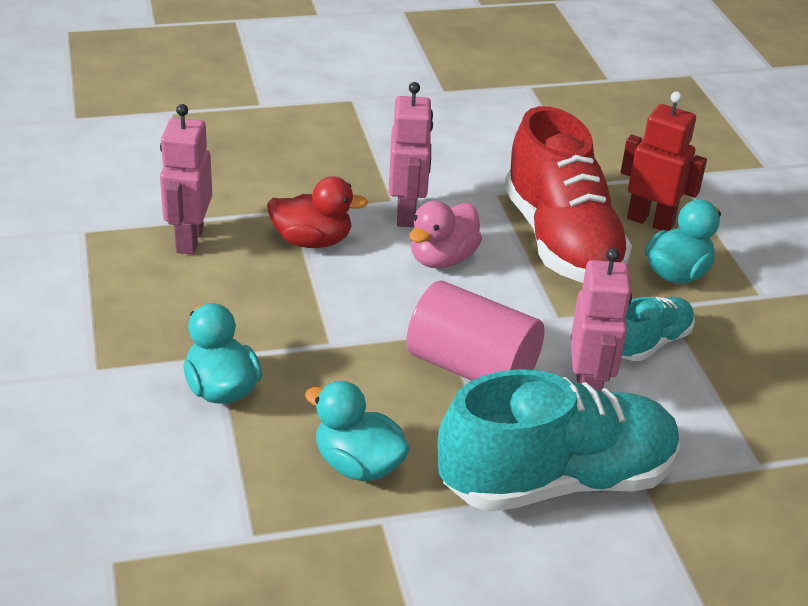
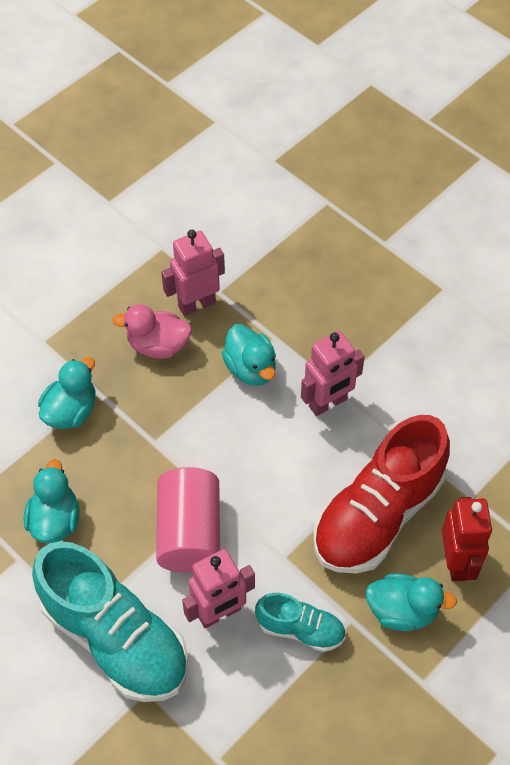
camera: 60 degrees right, 20 degrees up
(312, 241) = (250, 368): red duck -> turquoise duck
(442, 259) = (293, 453): pink duck -> pink duck (158, 345)

